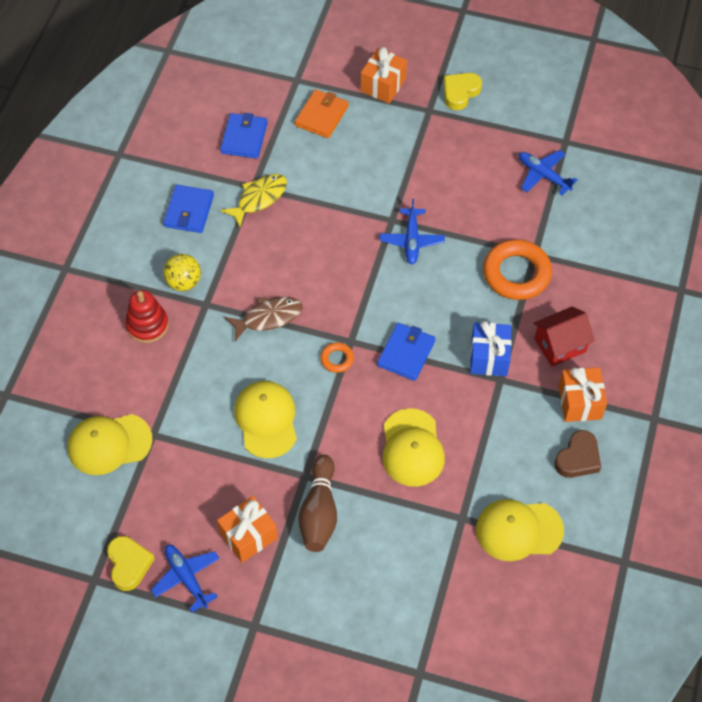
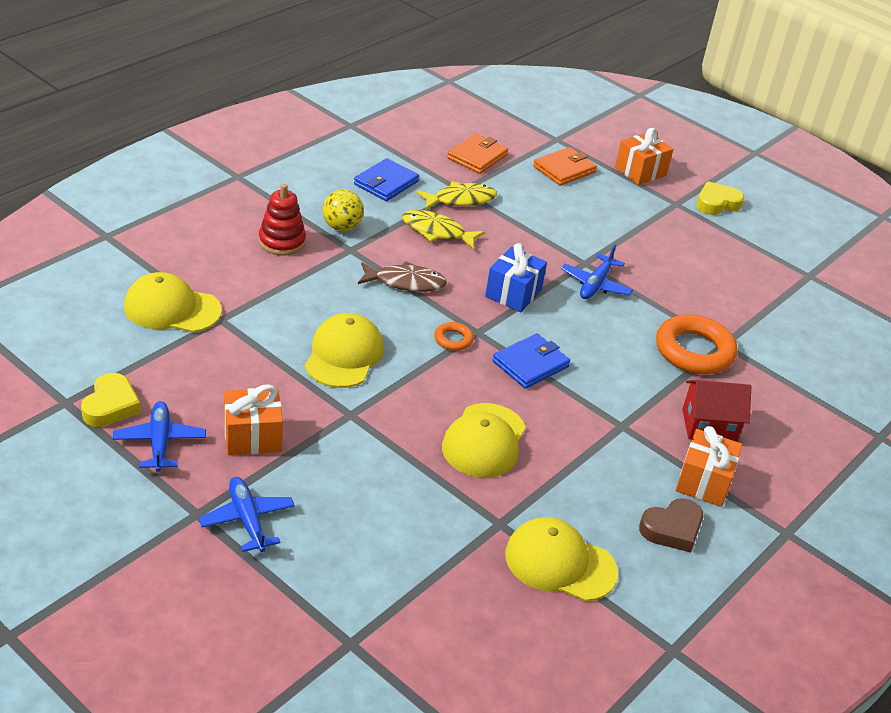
camera: 20 degrees right, 20 degrees down
(244, 138) = (477, 157): blue wallet -> orange wallet
(261, 247) = (437, 232): none -> yellow fish
(319, 512) = (343, 450): brown bowling pin -> none
(489, 357) = (621, 403): blue gift -> blue gift (513, 293)
(543, 175) = (770, 290): blue plane -> blue plane (247, 520)

